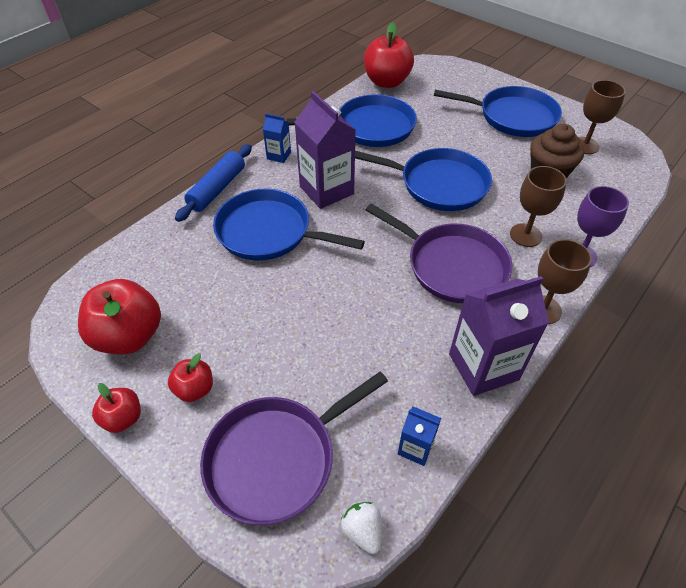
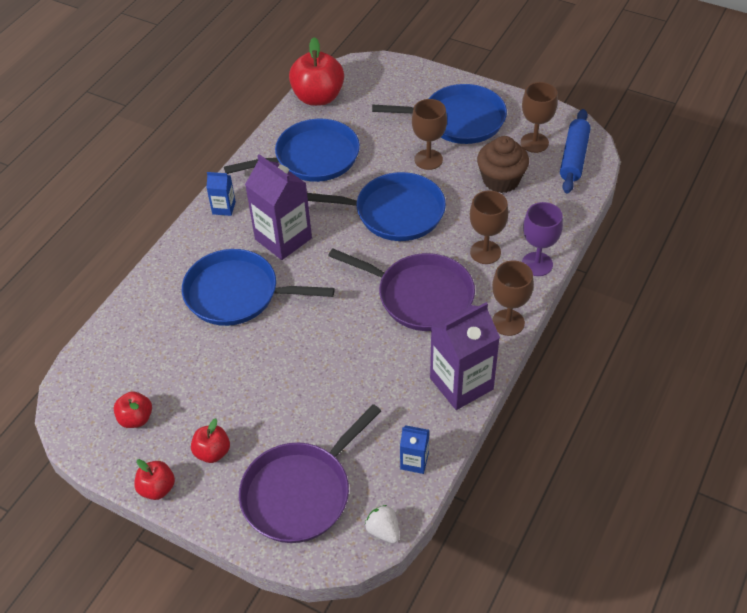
camera: 10 degrees left, 0 degrees up
(129, 336) = (136, 418): red apple -> red apple, size x0.53
(217, 189) = (171, 257): blue rolling pin -> blue rolling pin (574, 157)
(479, 144) = (428, 159): none -> brown goblet

